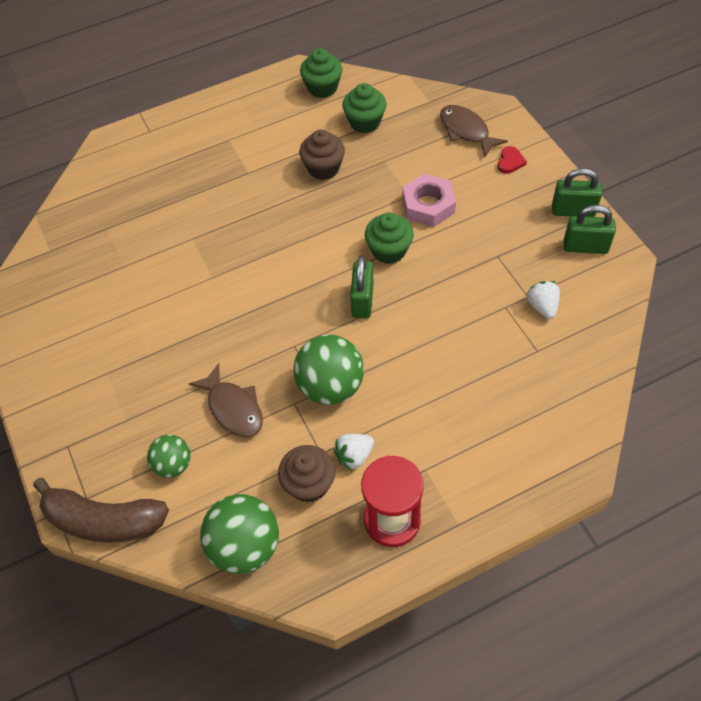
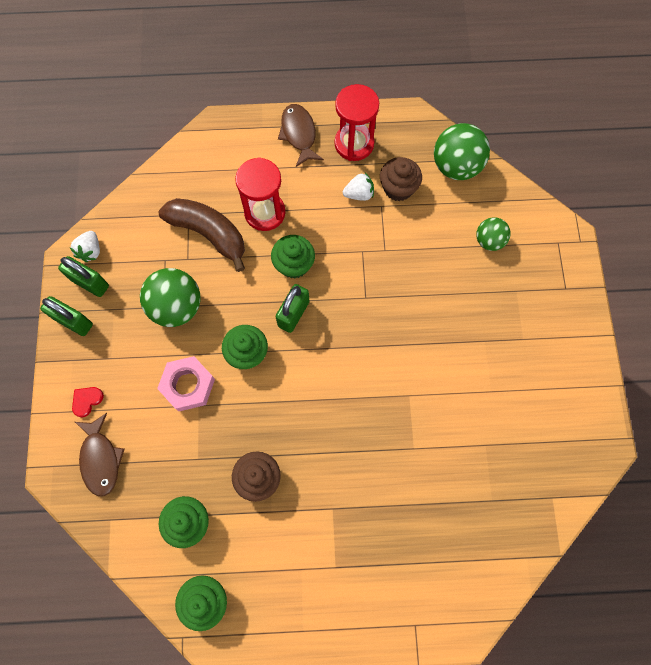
camera: 160 degrees left, 15 degrees up
(104, 520) = (548, 221): brown banana -> brown banana (209, 234)
(233, 408) = (431, 265): brown fish -> brown fish (299, 134)
(330, 386) = (352, 251): green ball -> green ball (177, 307)
(388, 347) = (294, 264): none -> green cupcake
(453, 387) = (265, 213): none -> red hourglass
(542, 306) = (160, 246): white strawberry -> white strawberry (91, 251)

